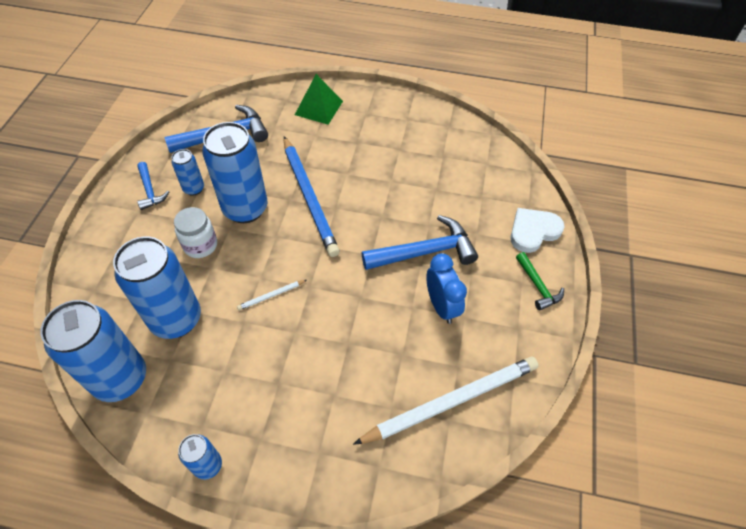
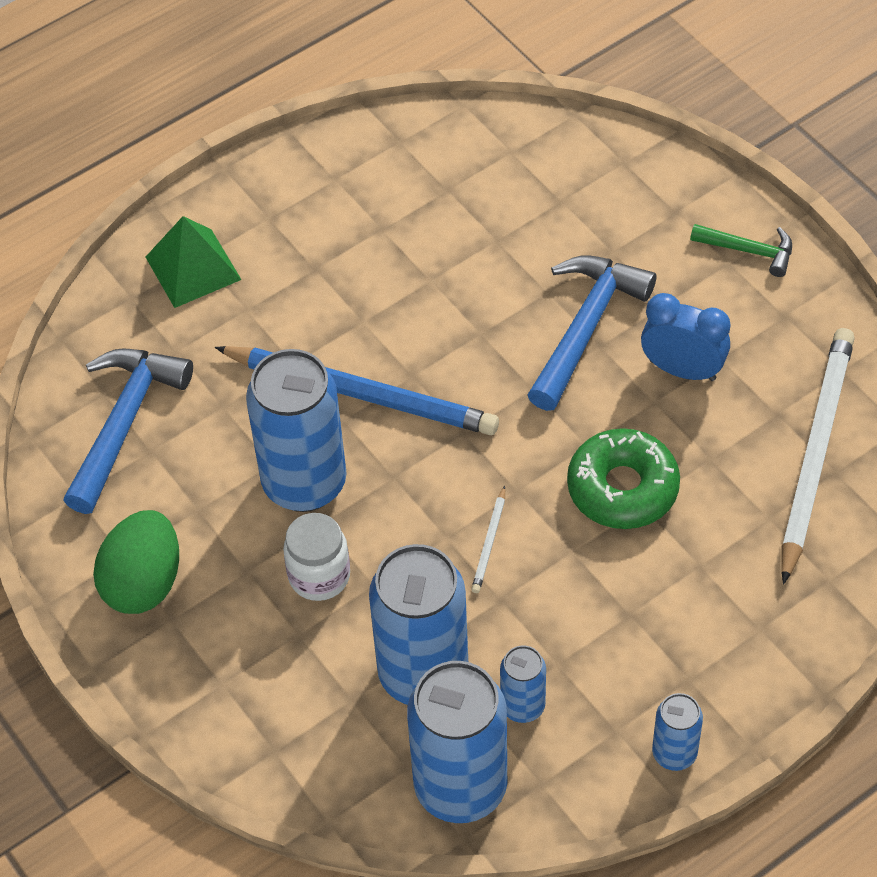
camera: 45 degrees left, 0 degrees up
(150, 190) = (143, 583): blue hammer -> green egg
(194, 188) = (198, 524): blue can -> blue can (522, 706)
(350, 328) = (622, 488): none -> green donut
(533, 231) = (668, 190): white heart -> none

